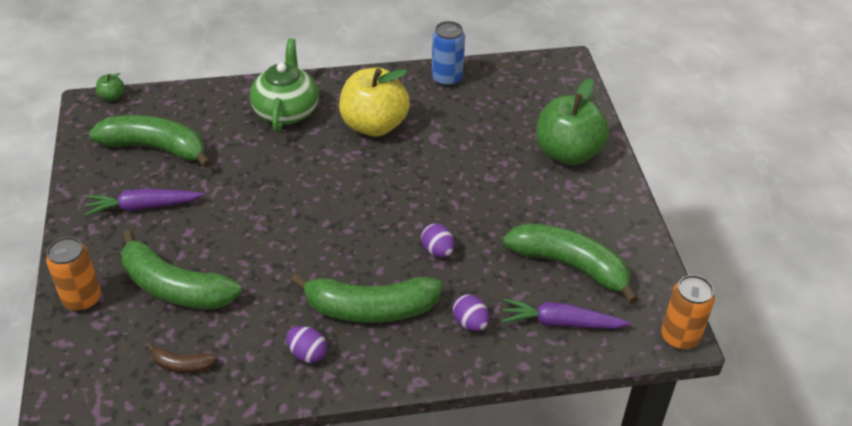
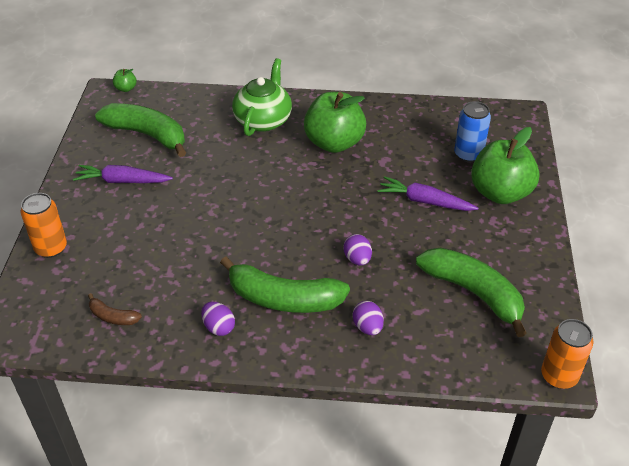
camera: 15 degrees right, 0 degrees up
(175, 287) = (127, 251): green banana -> none
(374, 125) = (334, 143): yellow apple -> green apple
(447, 78) = (409, 112): blue can -> blue can (468, 154)
(561, 322) = (450, 342): purple carrot -> purple carrot (425, 201)

